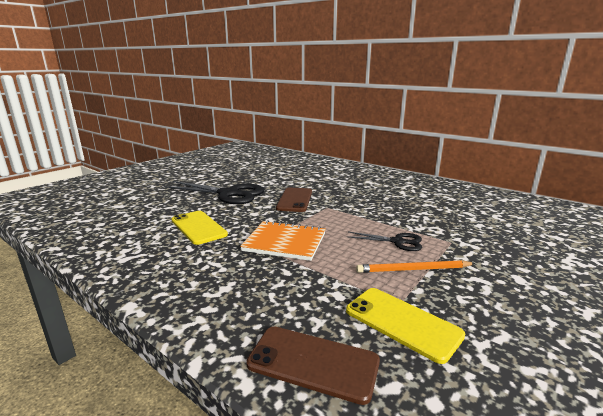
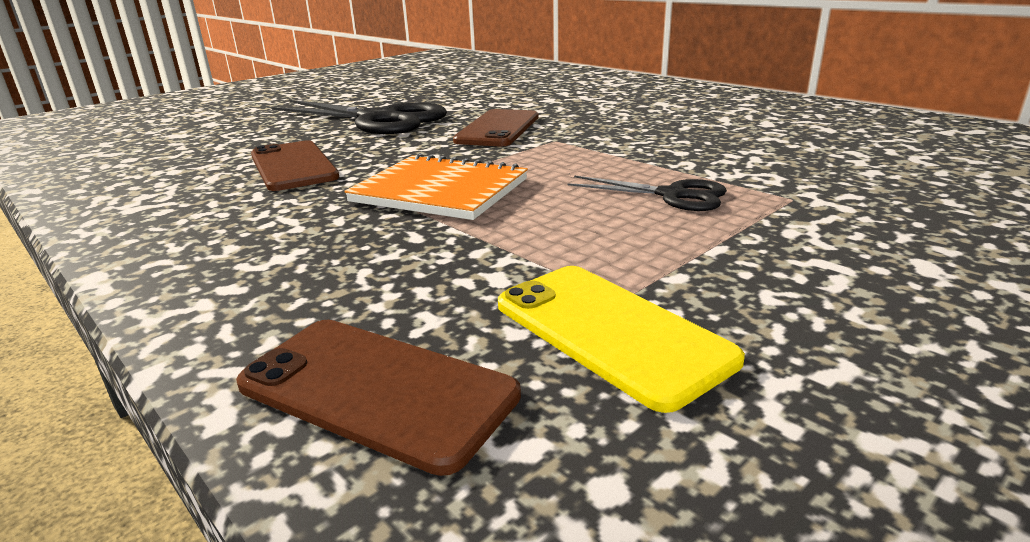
camera: 10 degrees right, 5 degrees up
(198, 227) = (293, 166): yellow phone -> brown phone
(414, 269) = (684, 241): orange pencil -> none

